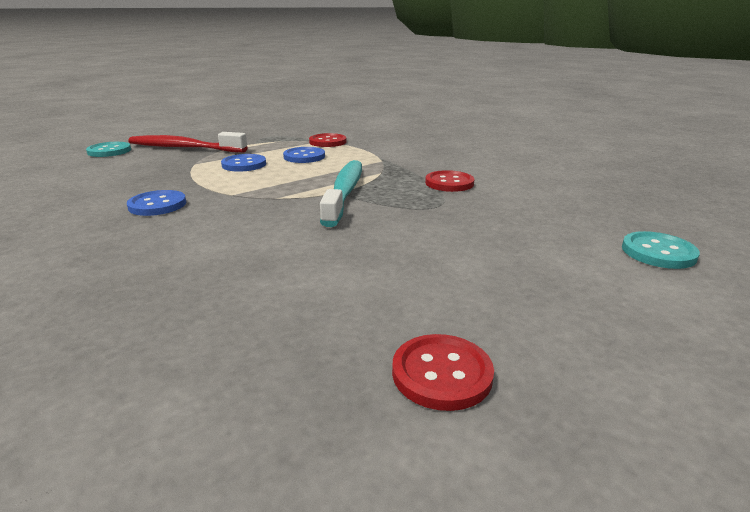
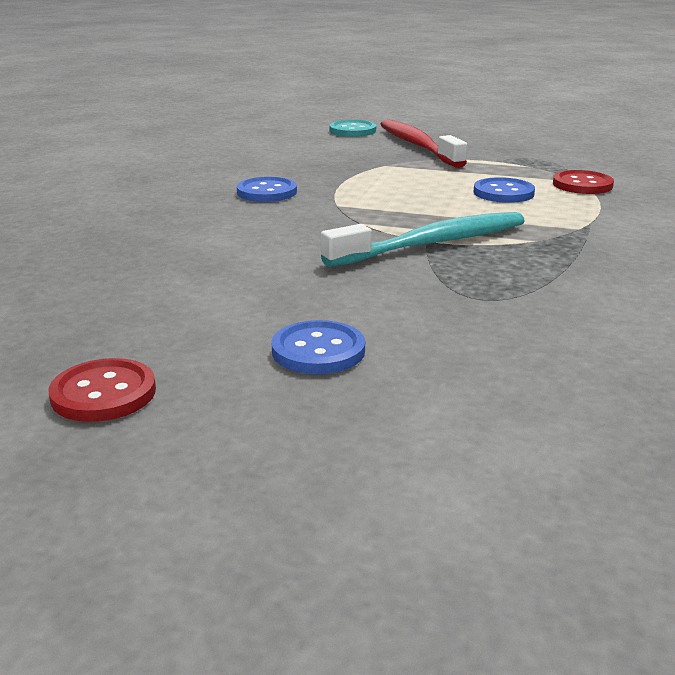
camera: 55 degrees right, 0 degrees up
(244, 164) = (422, 181): blue button -> blue button (318, 351)
(449, 183) = (577, 284): red button -> none
(658, 252) = (574, 479): turquoise button -> none

